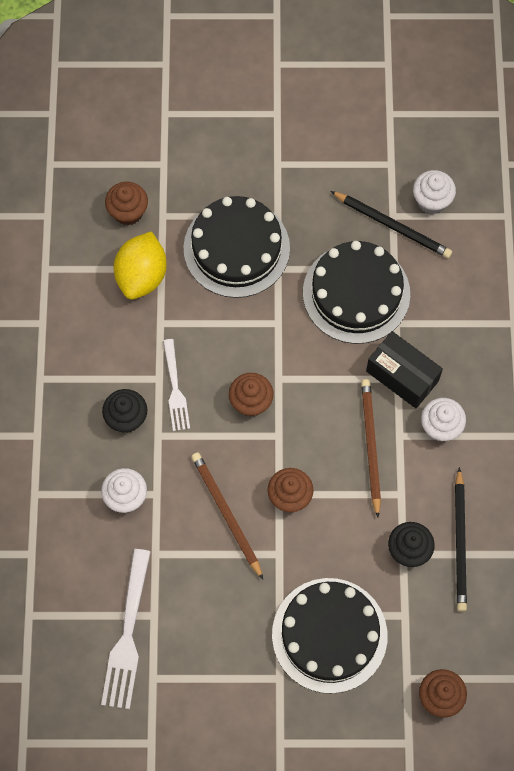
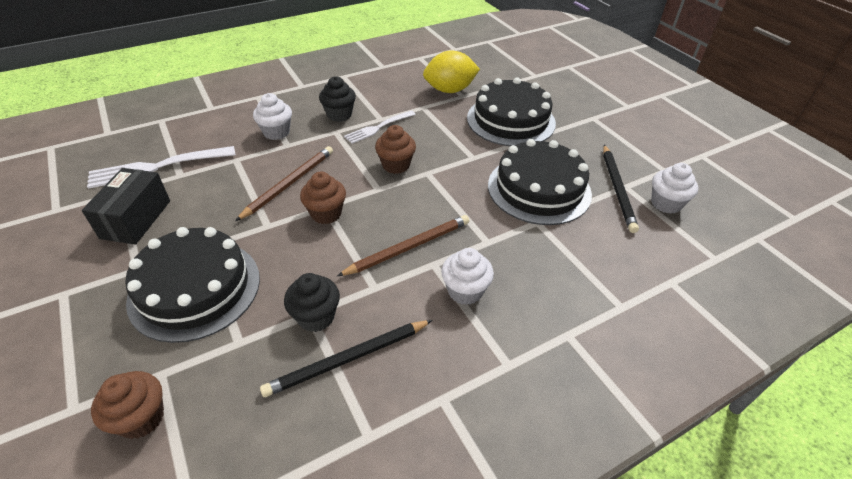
camera: 60 degrees right, 25 degrees down
(128, 212) = (488, 73): brown cupcake -> none
(402, 376) = (492, 244): black box -> black box (136, 219)

